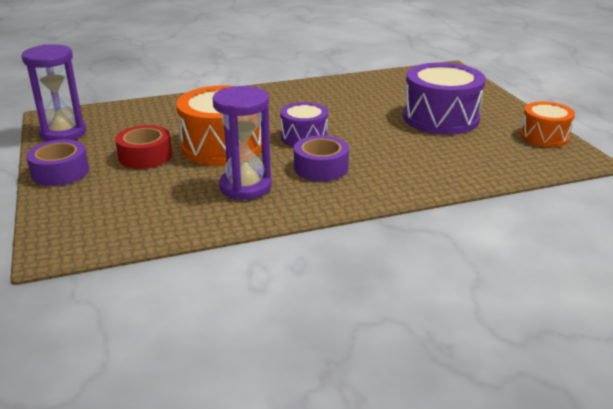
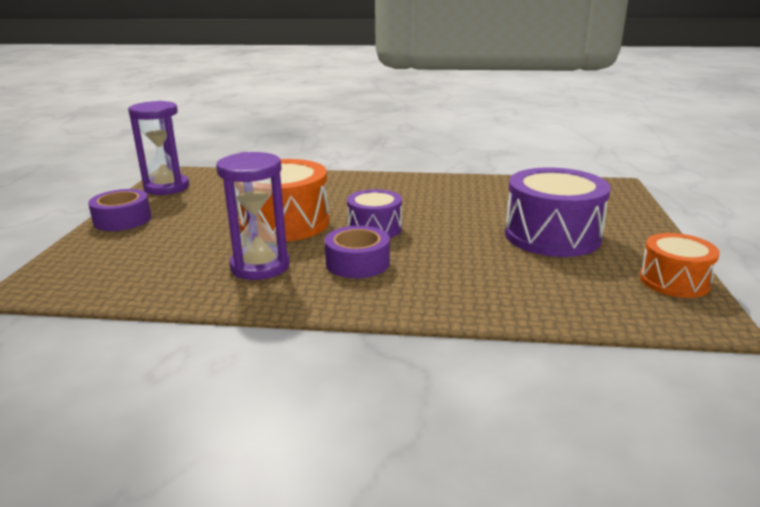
camera: 25 degrees right, 5 degrees down
(145, 156) = (206, 219): red tape -> none

